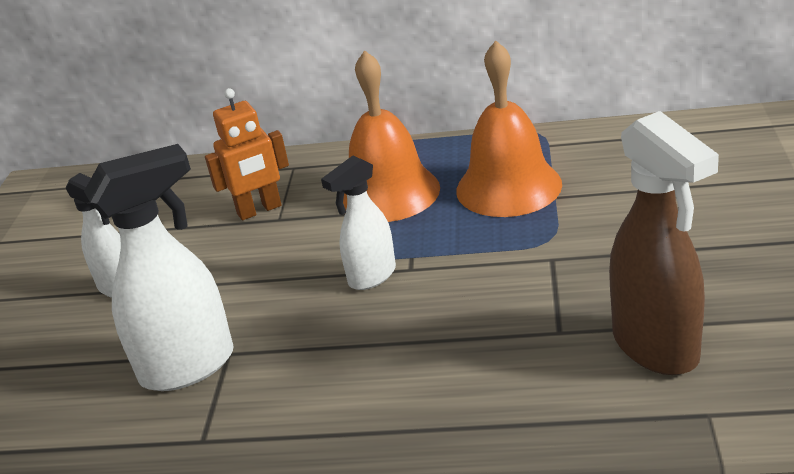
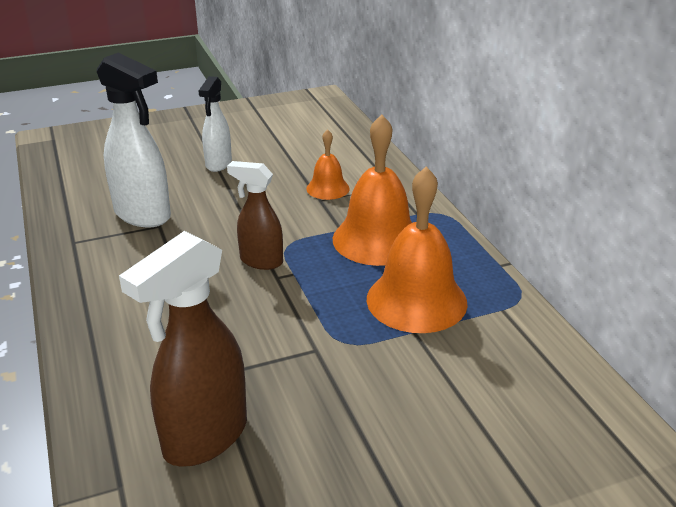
camera: 60 degrees right, 0 degrees up
(259, 210) = (327, 188): orange robot -> orange bell
(371, 277) = (260, 261): white spray bottle -> brown spray bottle

